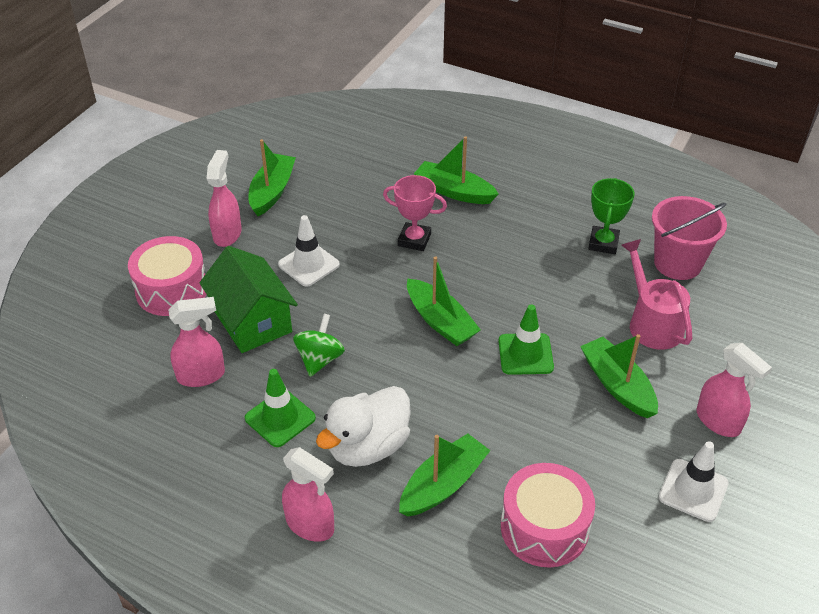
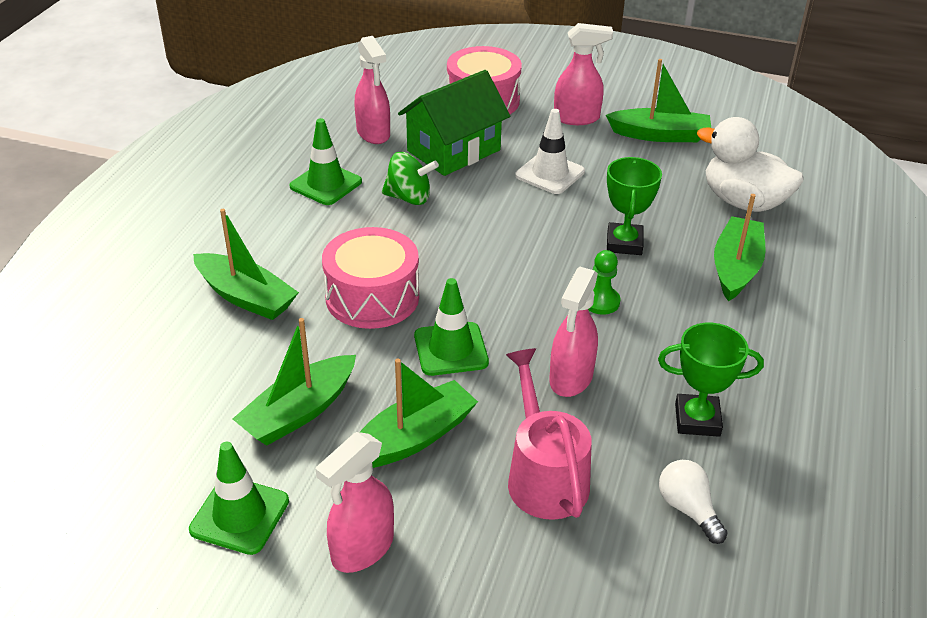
camera: 80 degrees right, 5 degrees down
(310, 525) = (197, 218): pink spray bottle -> pink spray bottle (570, 378)
(368, 447) = (293, 242): white duck -> white duck (743, 202)
(414, 240) = (624, 243): pink trophy -> green trophy
(440, 321) = (488, 275): green boat -> green boat (299, 412)
(481, 265) = (600, 302): none -> green pawn
(544, 528) = (186, 377): pink drum -> pink drum (372, 297)
(651, 322) = (544, 475): pink watering can -> pink watering can turned 75 degrees counterclockwise
(677, 263) = (688, 509): pink bucket -> white light bulb
(693, 490) = (239, 515): white traffic cone -> green traffic cone

